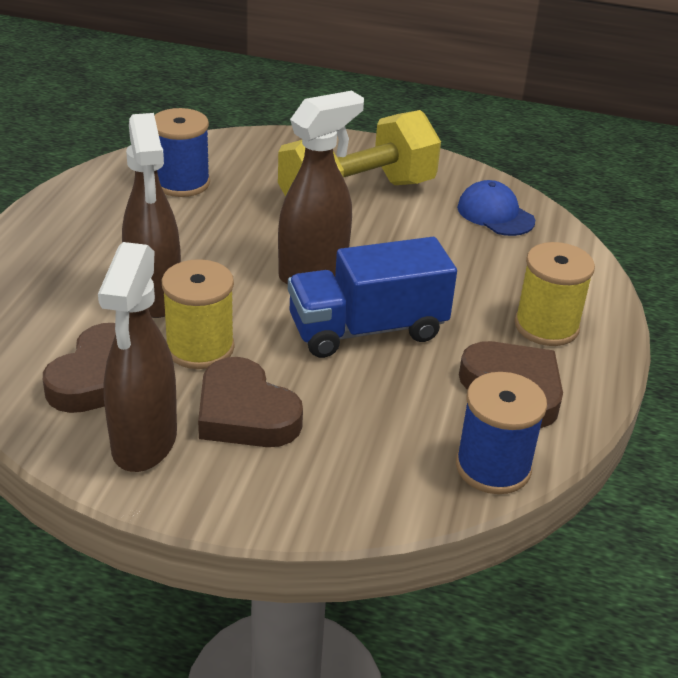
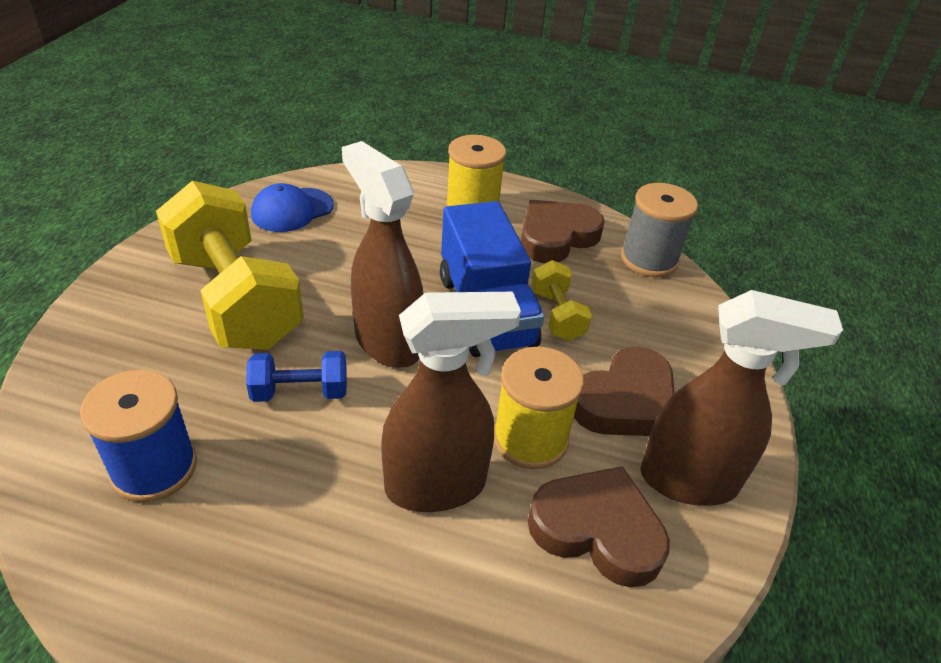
camera: 90 degrees left, 5 degrees up
(252, 232) = (300, 392): none -> blue dumbbell
(369, 377) = (557, 315): none -> yellow dumbbell
(493, 467) = (649, 259): blue spool -> grey spool

